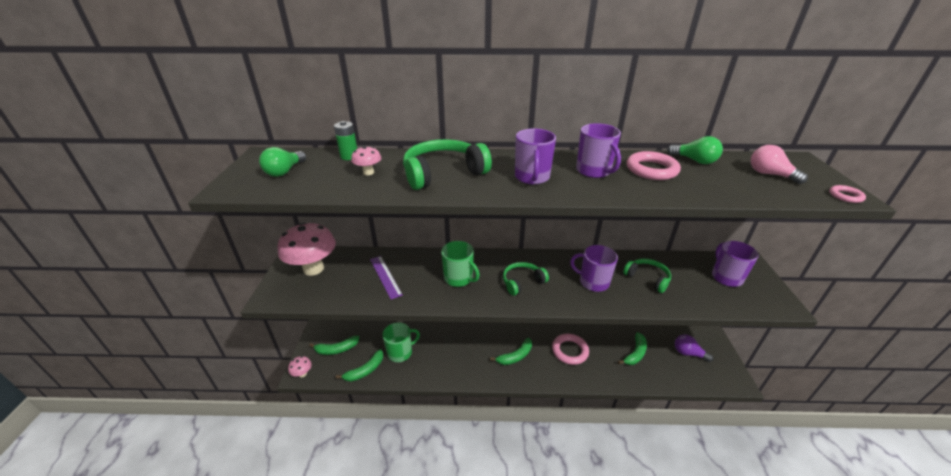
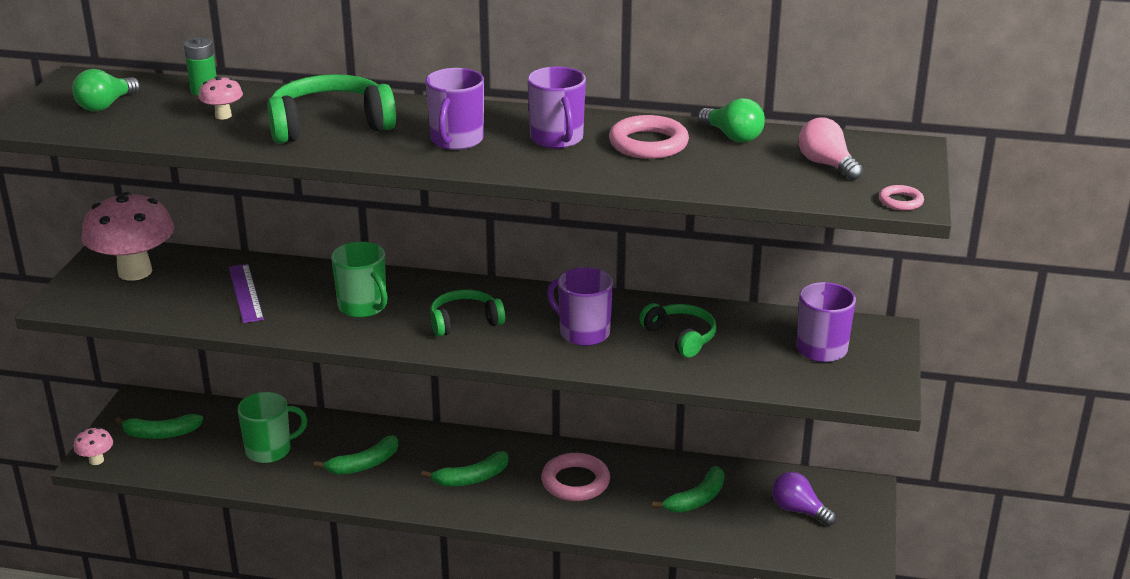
camera: 10 degrees right, 5 degrees down
(365, 370) = (201, 468): green banana -> green banana (364, 464)

